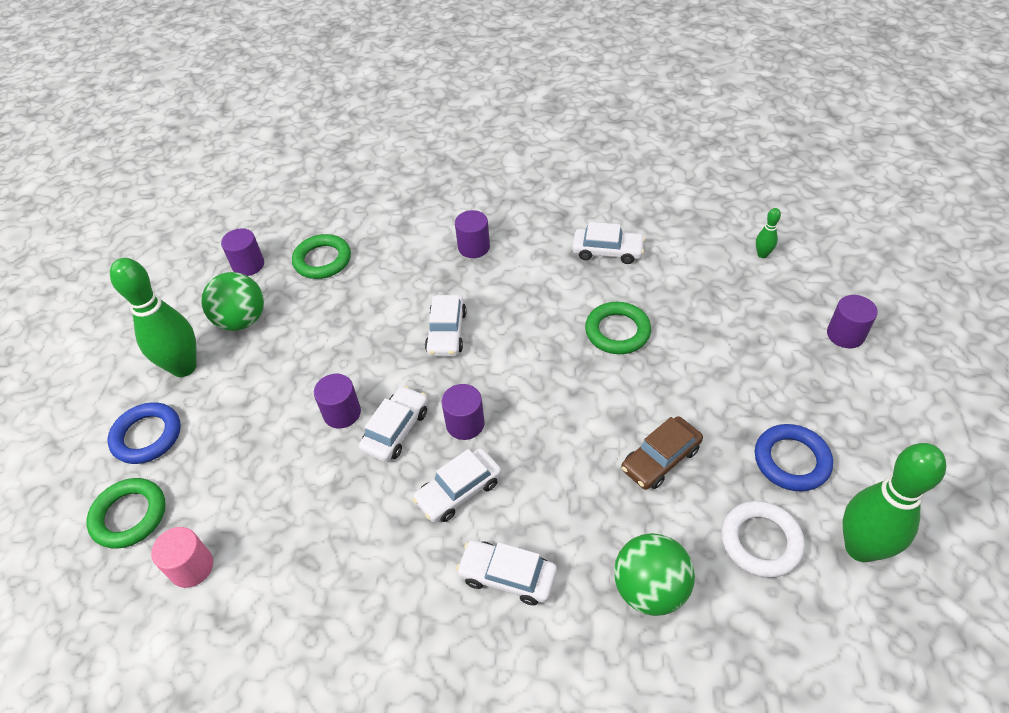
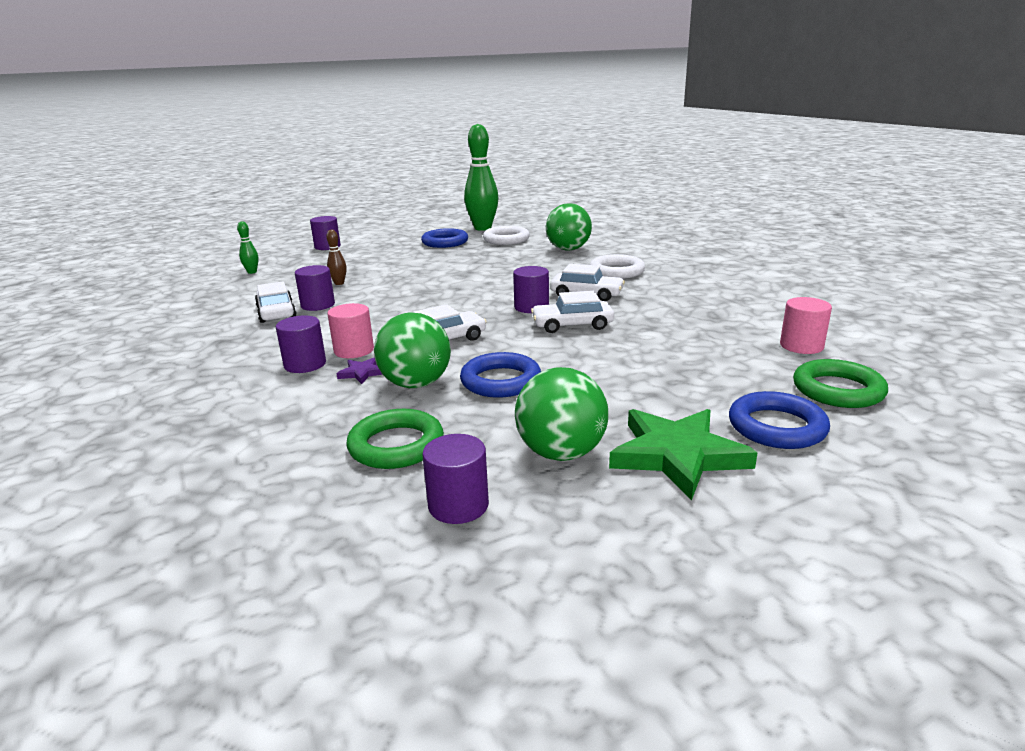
camera: 125 degrees left, 25 degrees down
(184, 367) = (677, 455): green bowling pin -> green star
(342, 413) = (590, 348): purple cylinder -> purple cylinder (318, 305)
(346, 334) = (501, 381): none -> blue ring
(387, 291) = (416, 384): none -> green ball
(431, 271) = (362, 373): none -> purple star
(475, 276) = (354, 350): none -> pink cylinder
(507, 576) = (616, 271): white car -> white ring
(617, 331) = (379, 290): green ring -> none
(660, 459) = (482, 261): brown car -> none
(666, 308) = (339, 283): none -> brown bowling pin

